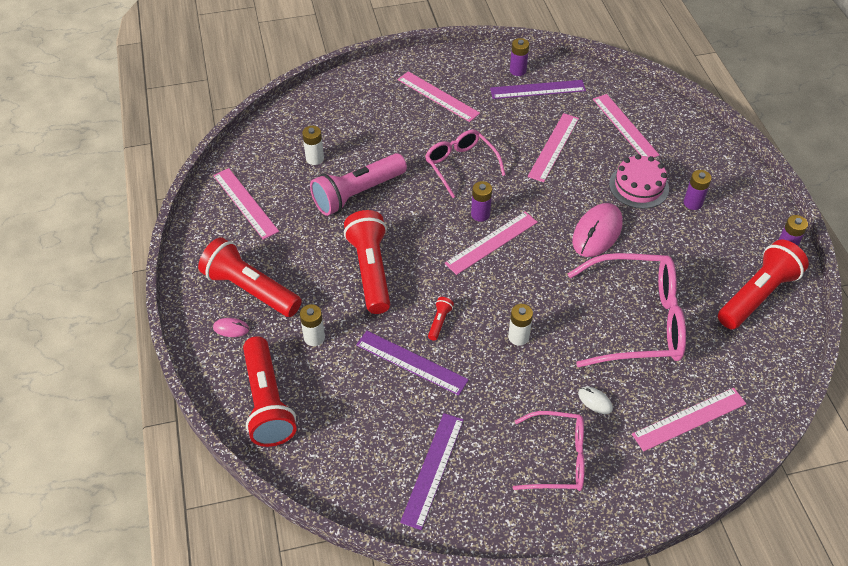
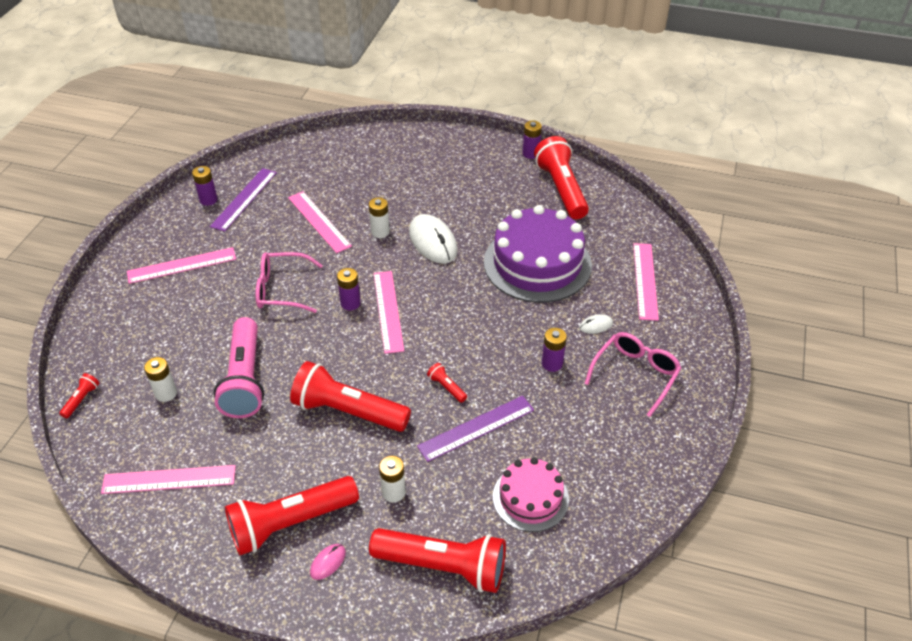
camera: 60 degrees left, 5 degrees down
(280, 120) = (82, 399): none -> red flashlight
(433, 469) = (598, 464): purple ruler -> none
(518, 337) = (501, 341): white battery -> white battery (380, 232)
(597, 232) = (433, 241): pink mouse -> white mouse
(624, 127) = (338, 171): pink ruler -> none
(636, 321) = (537, 263): pink glasses -> purple cake
(638, 186) = (407, 195): pink cake -> pink cake (530, 498)
(692, 203) = (449, 176): purple battery -> purple battery (552, 363)

